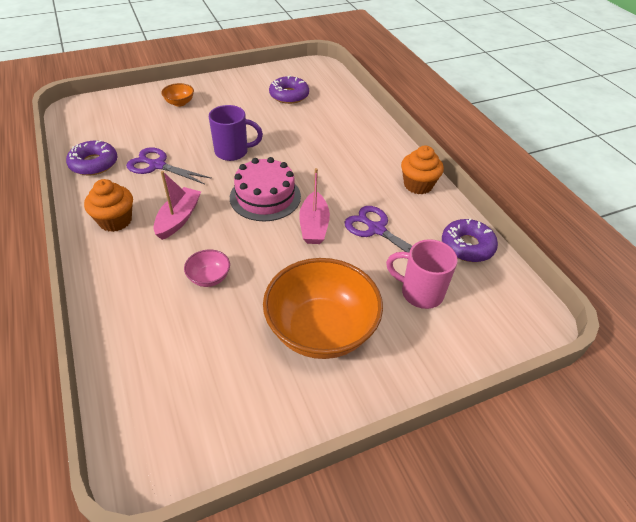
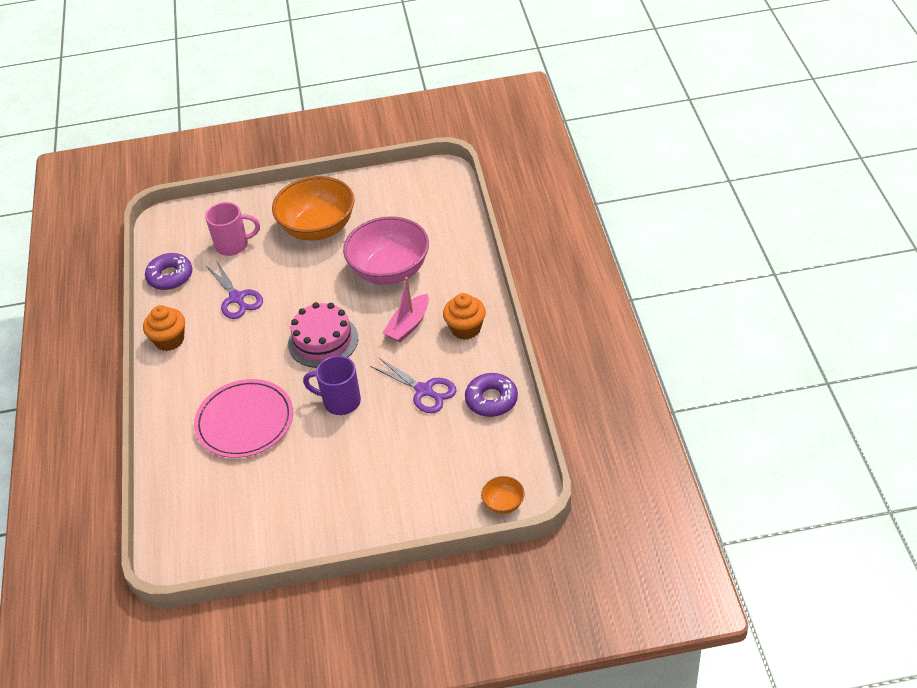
camera: 160 degrees left, 0 degrees up
(179, 103) = (389, 495): orange bowl -> orange bowl (503, 503)
(209, 278) = (390, 270): pink bowl -> pink bowl, size x2.34
(289, 95) = (242, 496): purple donut -> none
(310, 134) = (245, 421): none -> pink plate
(314, 226) = (289, 307): pink boat -> none
(420, 292) = (233, 245): pink mug -> pink mug turned 45 degrees counterclockwise

